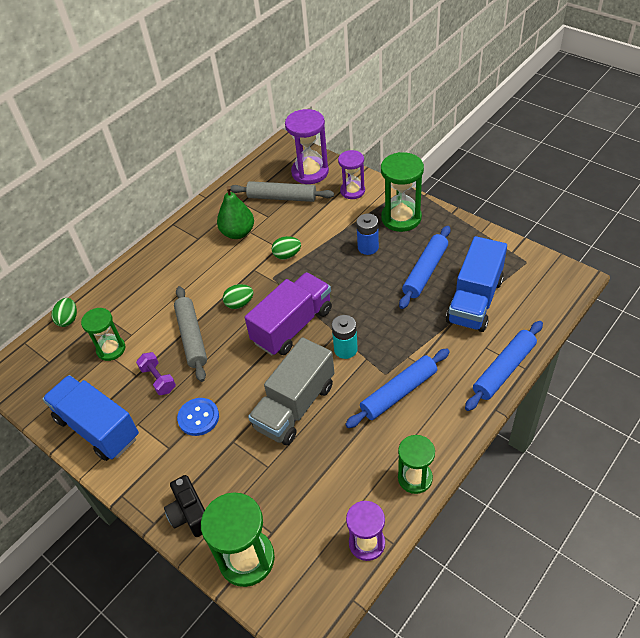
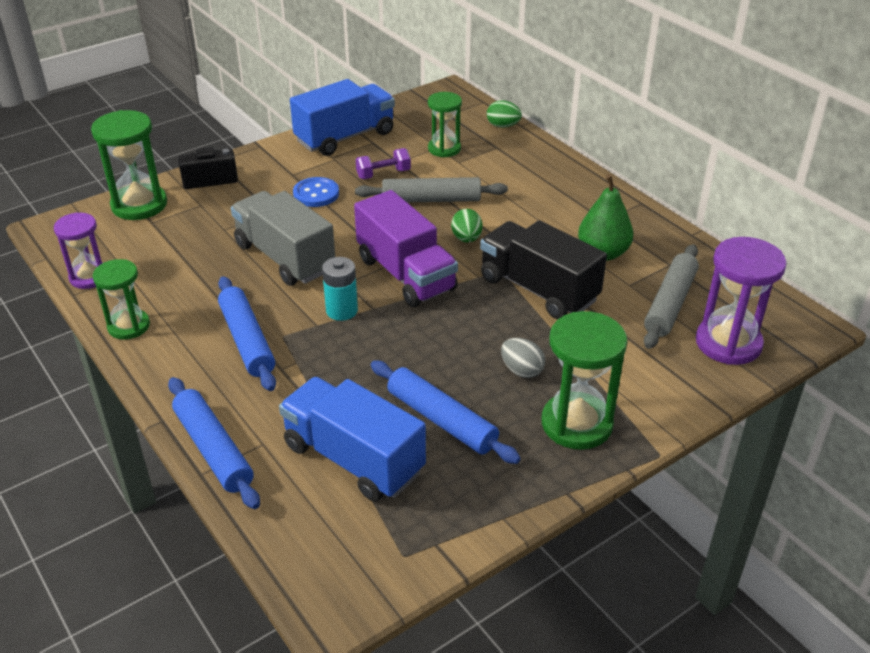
camera: 100 degrees right, 10 degrees down
(287, 255) = (538, 289): green egg -> black truck
(352, 191) = (665, 382): purple hourglass -> none
(368, 247) = (521, 370): blue battery -> grey egg

